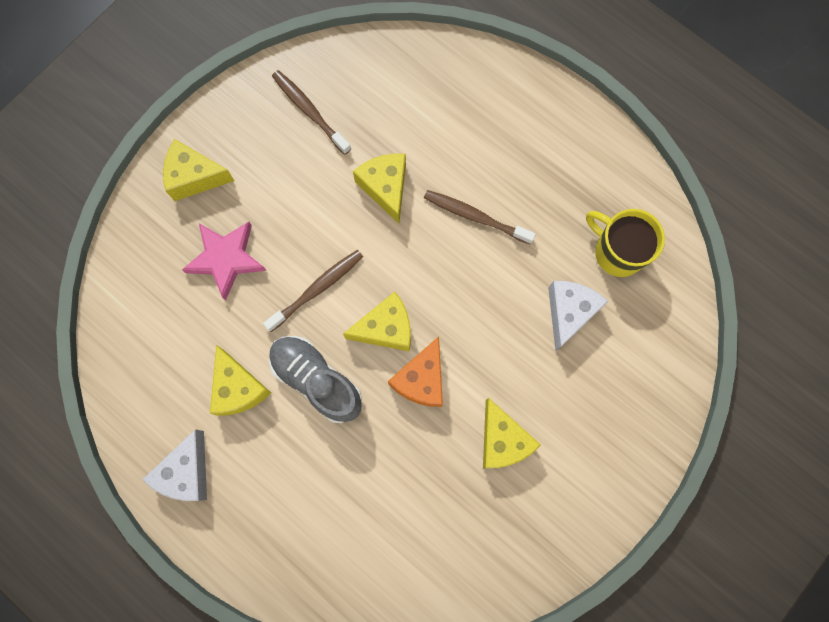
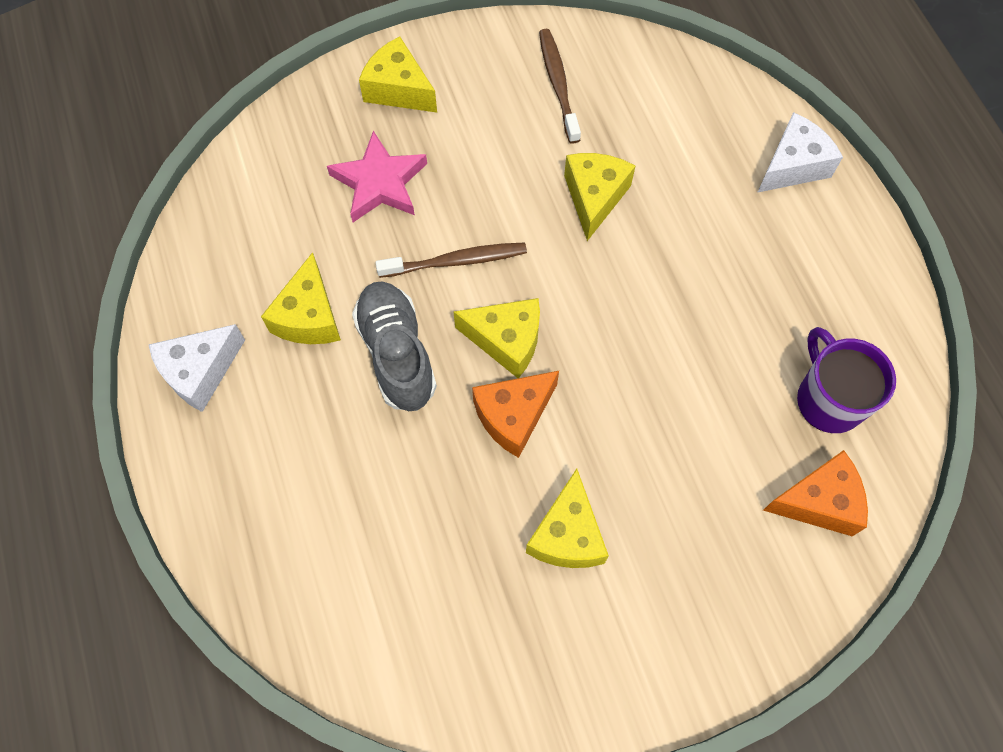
camera: 30 degrees right, 10 degrees down
(475, 216) = (679, 277): brown toothbrush -> none
(569, 313) = (730, 436): white cheese -> white cheese (793, 166)
(617, 252) = (828, 399): yellow mug -> purple mug
(646, 326) = (818, 502): none -> orange cheese

